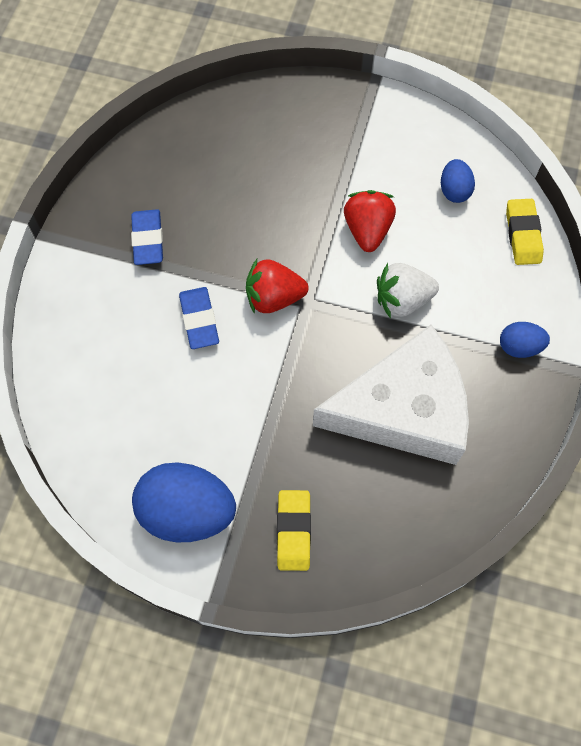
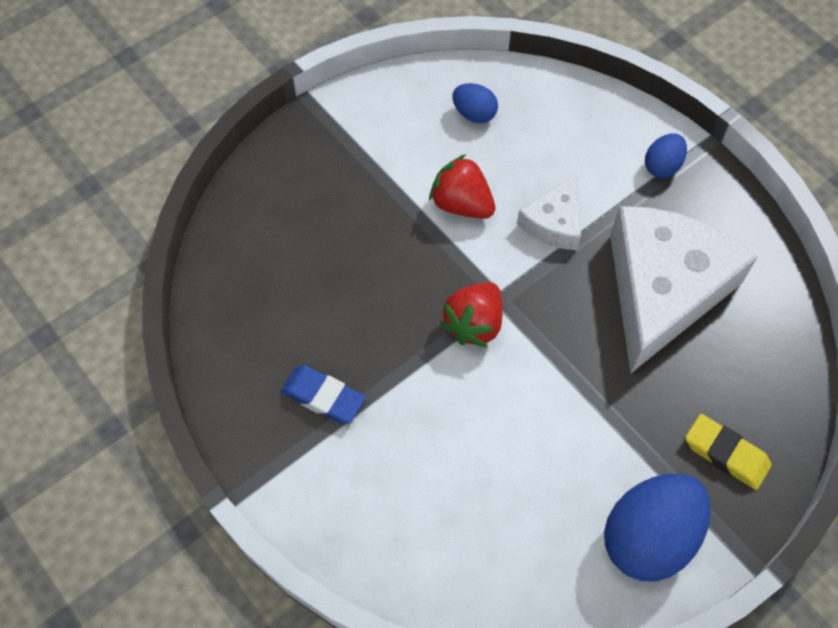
camera: 55 degrees left, 5 degrees down
(199, 320) = (450, 404): blue eraser -> none
(402, 300) = (554, 222): white strawberry -> white cheese
(523, 235) = (557, 94): yellow eraser -> none

